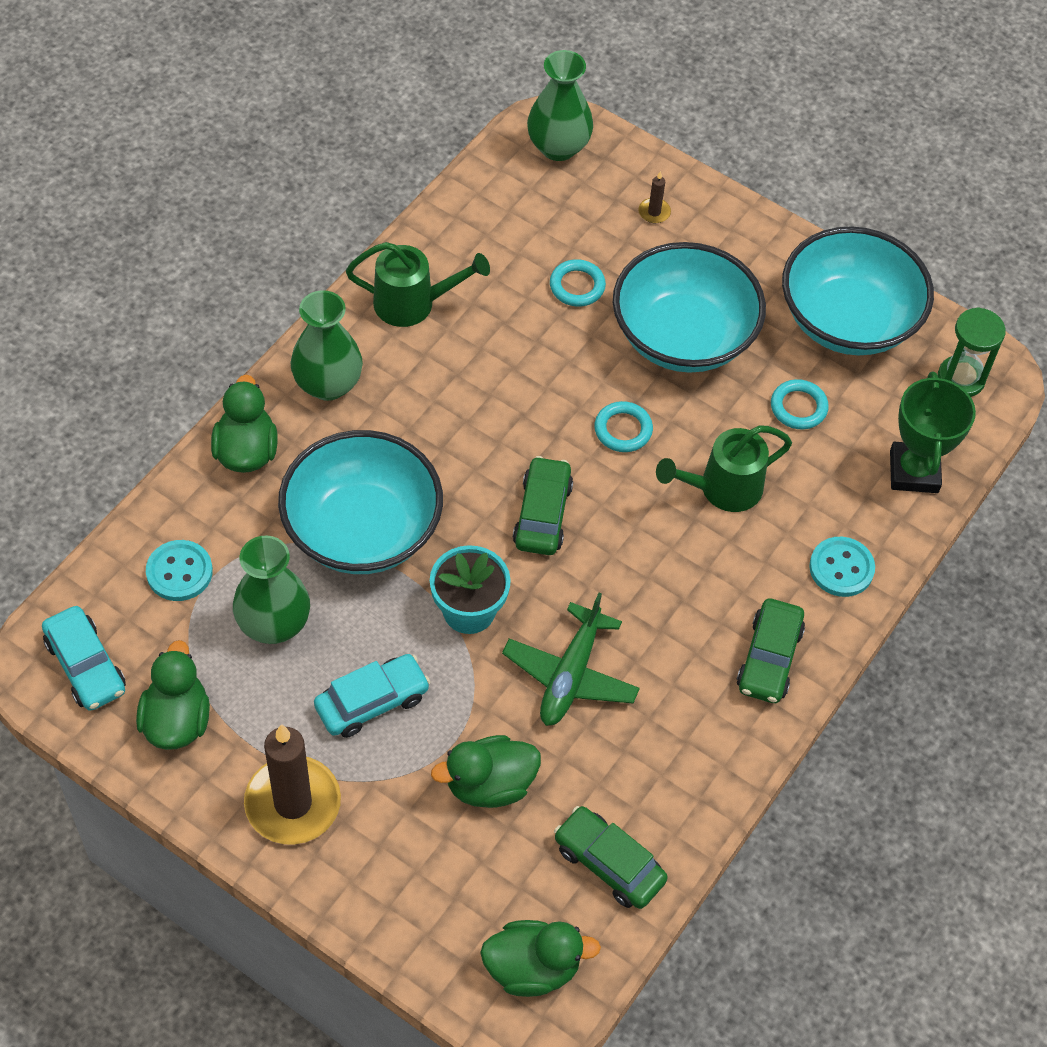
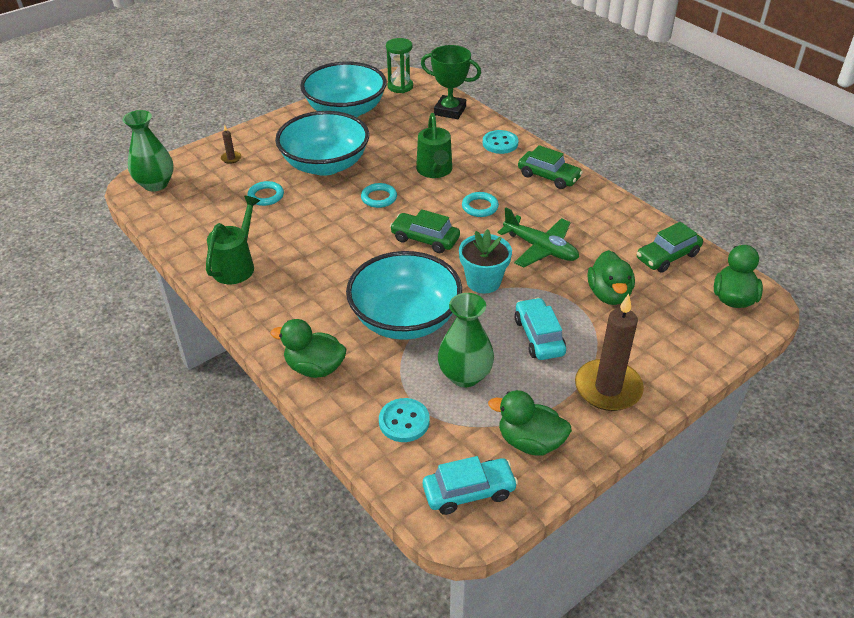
camera: 70 degrees left, 15 degrees down
(328, 384) = (279, 316): green vase -> none
(798, 407) = (393, 136): turquoise ring -> turquoise ring (480, 207)

